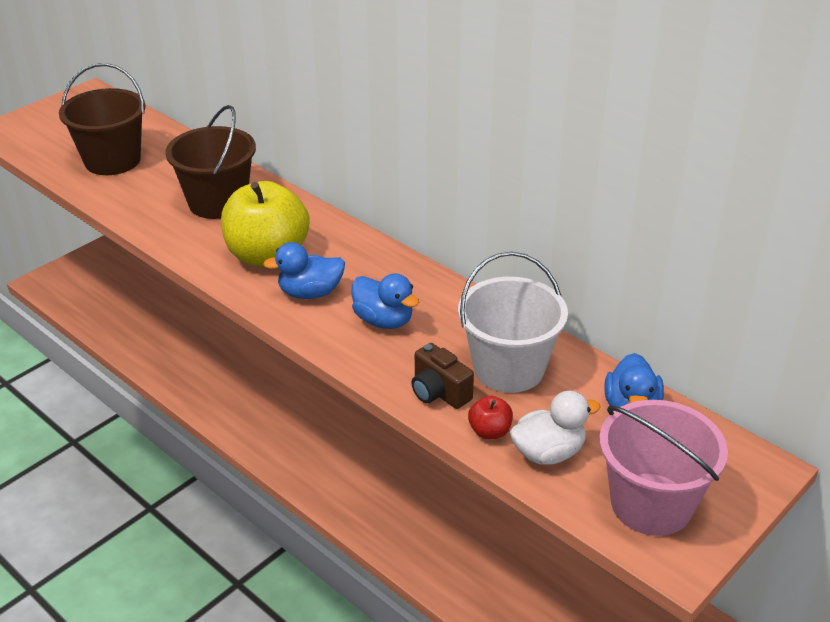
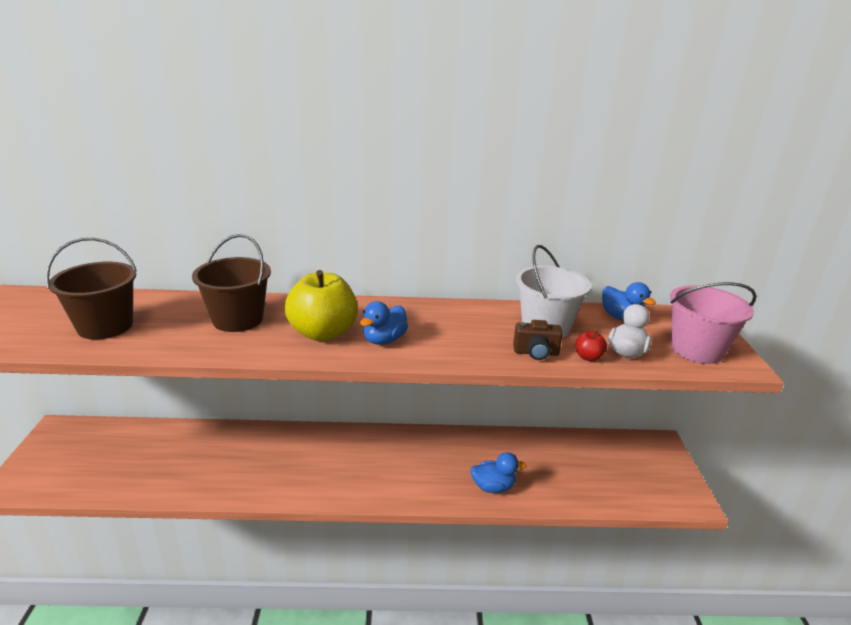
camera: 45 degrees left, 10 degrees down
(384, 320) = (449, 334): blue duck -> blue duck (493, 487)

